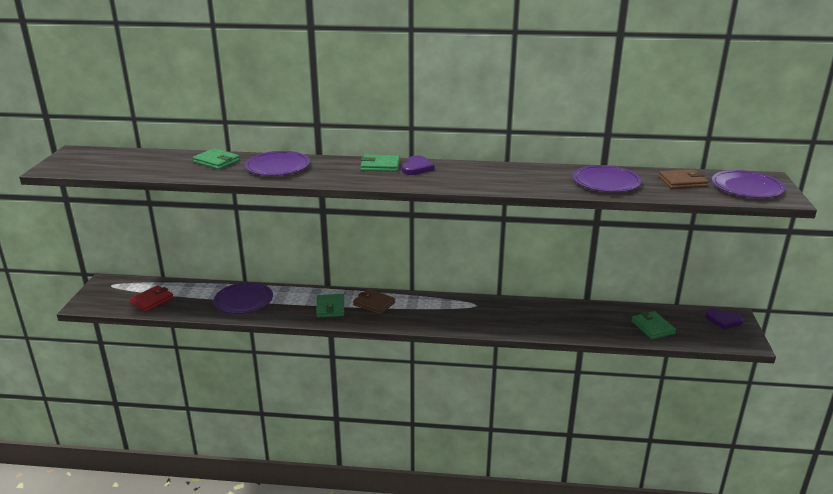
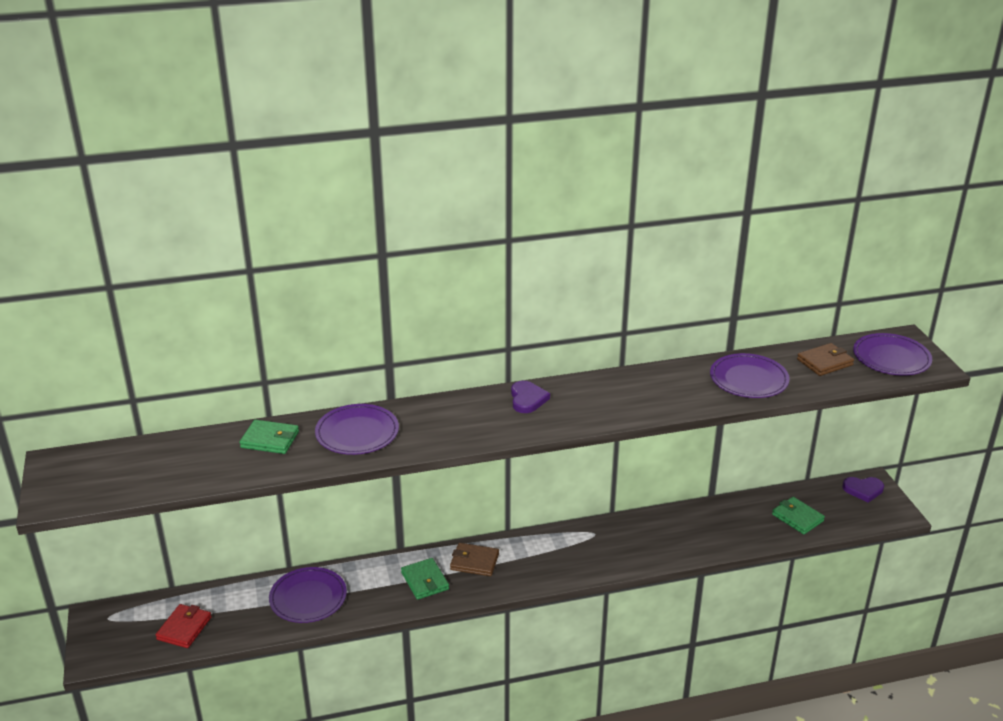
camera: 20 degrees left, 5 degrees up
(380, 166) = (482, 405): green wallet -> none

